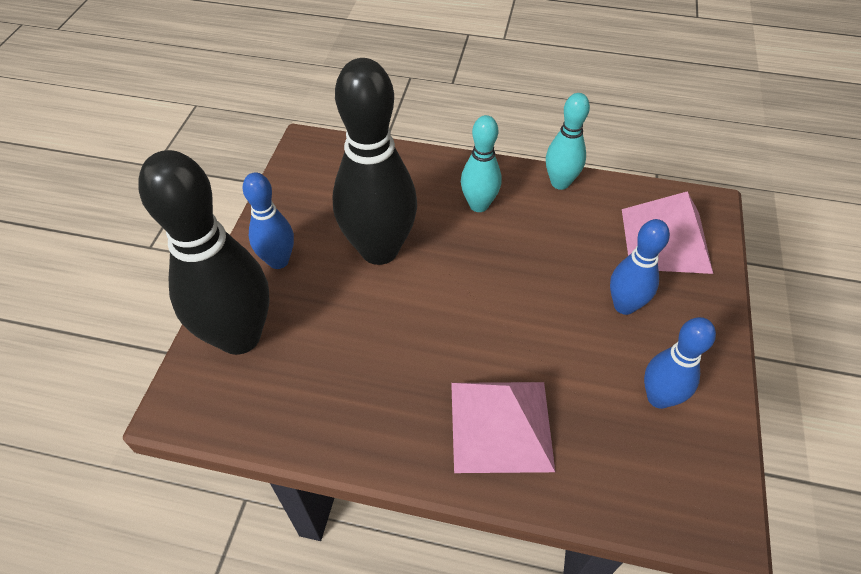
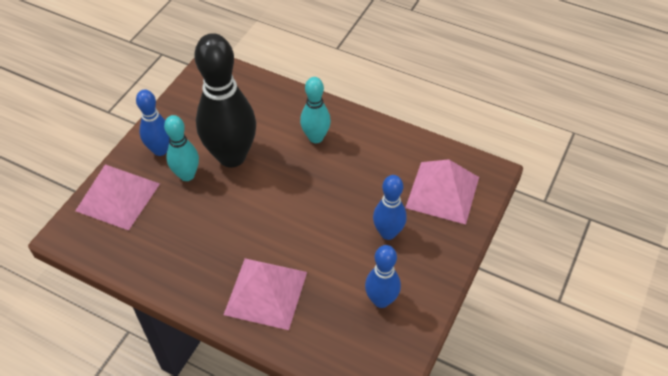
camera: 15 degrees right, 0 degrees up
(239, 336) = (118, 197): black bowling pin -> pink pyramid
(560, 183) = (384, 132): turquoise bowling pin -> turquoise bowling pin (187, 175)

